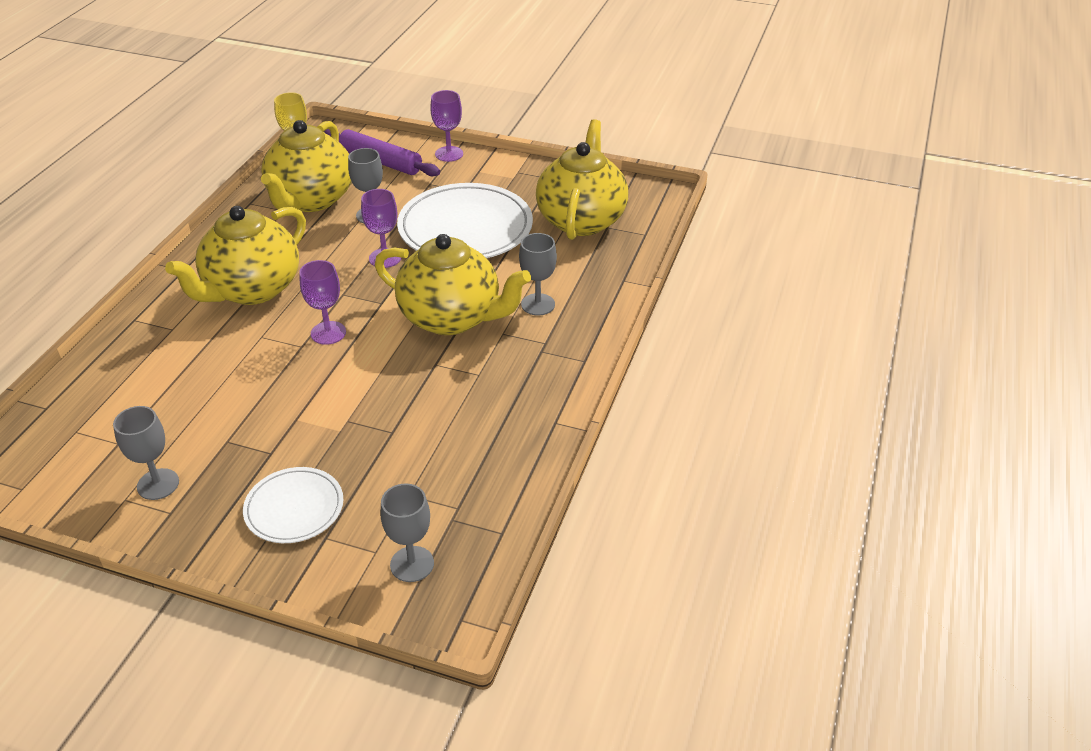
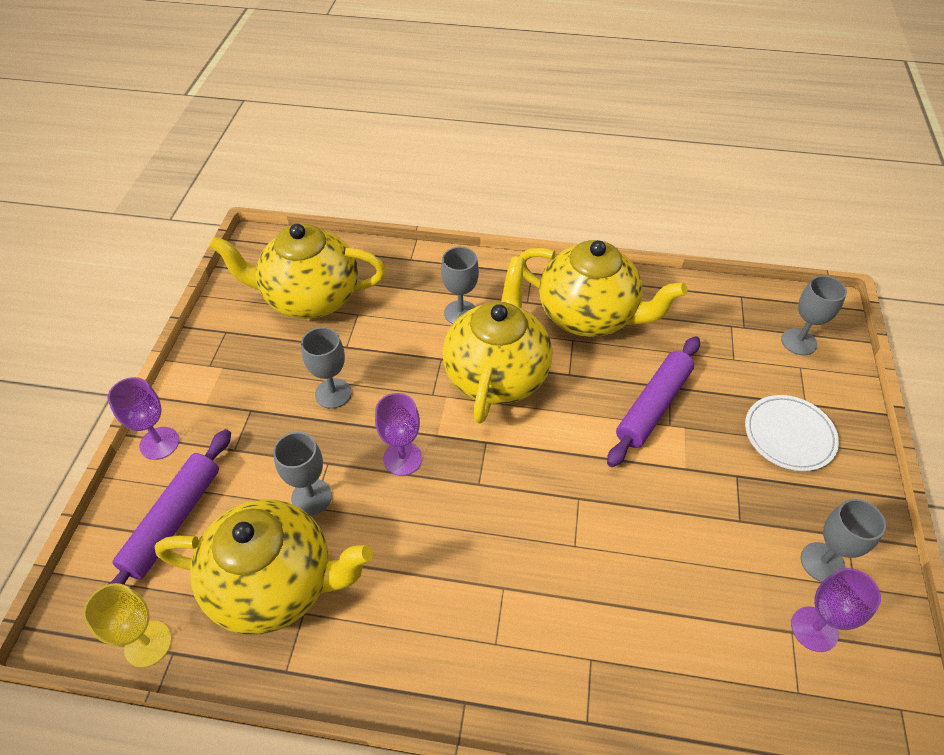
camera: 100 degrees left, 10 degrees up
(252, 289) = (490, 589): yellow teapot -> yellow teapot (589, 316)
(328, 333) = (550, 478): purple goblet -> purple goblet (814, 629)
(374, 414) = (653, 406): none -> purple rolling pin
(465, 228) = (333, 393): white plate -> grey goblet

